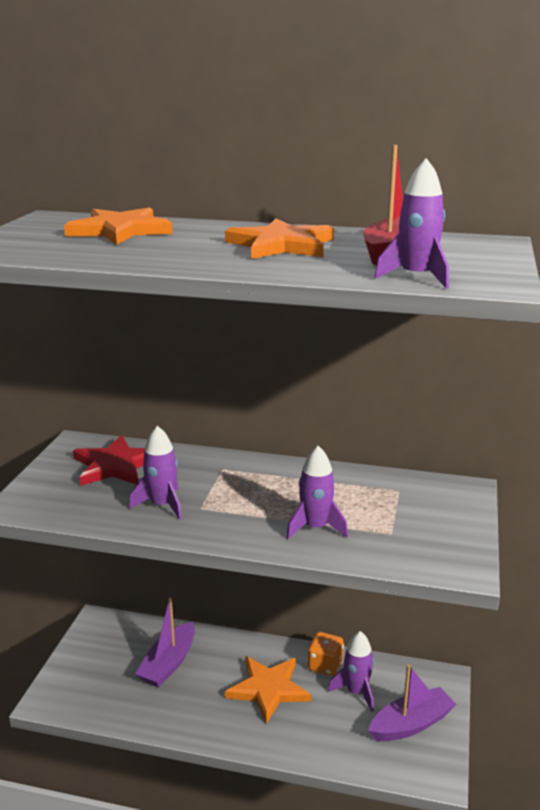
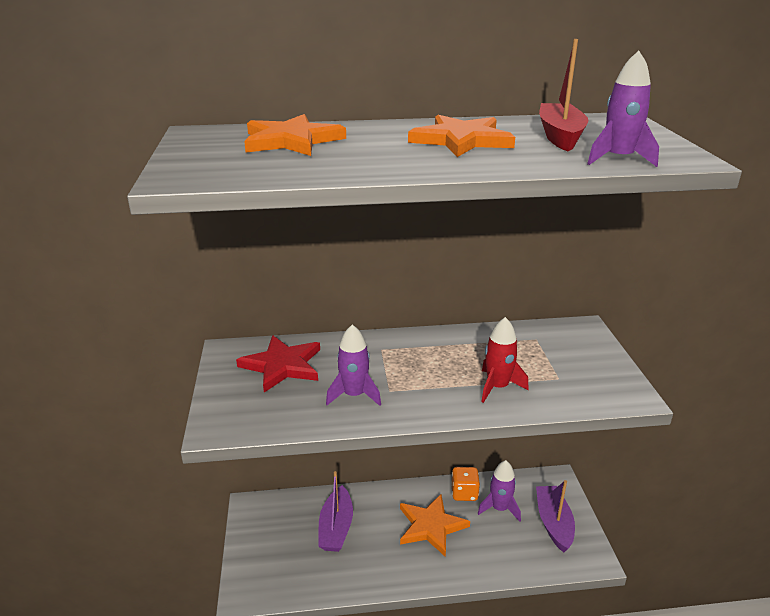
camera: 20 degrees left, 5 degrees up
(315, 528) = (497, 387): purple rocket -> red rocket
(411, 724) = (553, 523): purple boat -> purple boat turned 45 degrees counterclockwise

